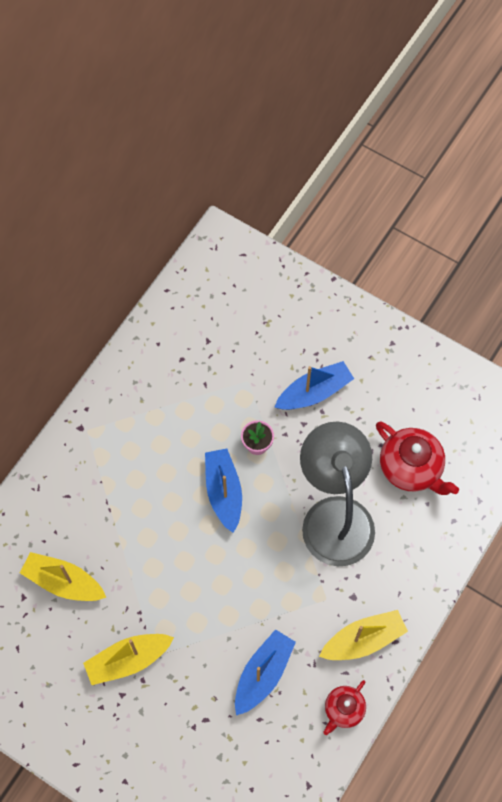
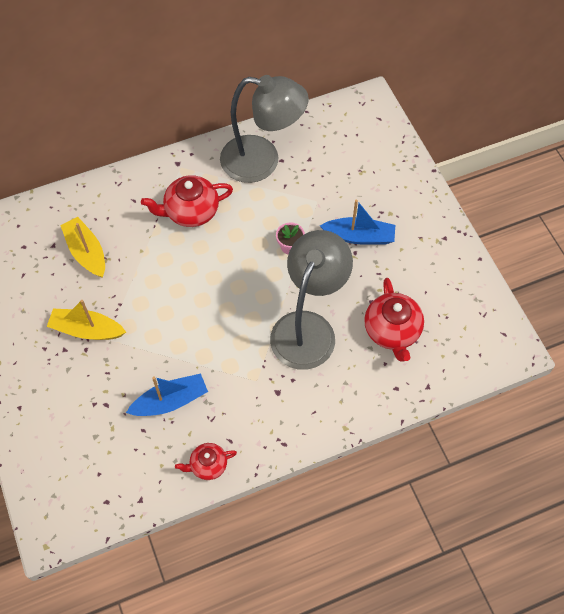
camera: 35 degrees right, 5 degrees down
(134, 471) = (191, 211): none -> red teapot
(164, 372) = (262, 161): none -> grey lamp
(224, 492) = (241, 263): blue boat -> none
(363, 640) = (261, 426): yellow boat -> none

